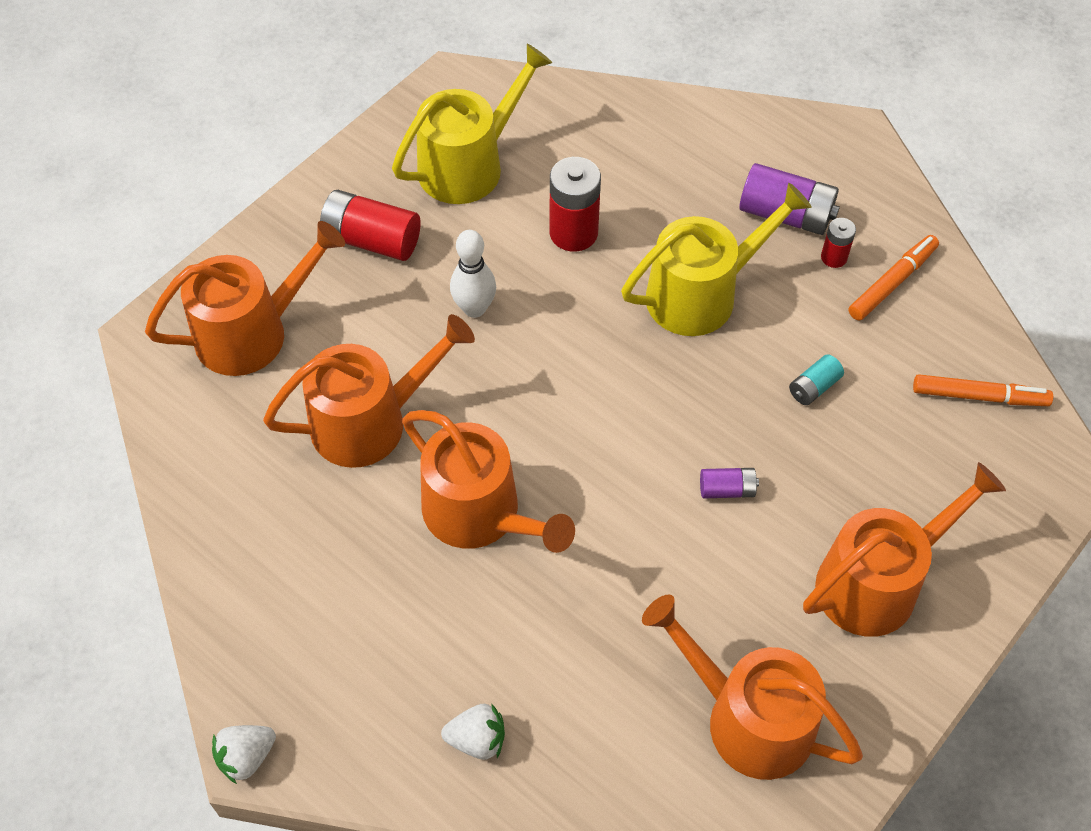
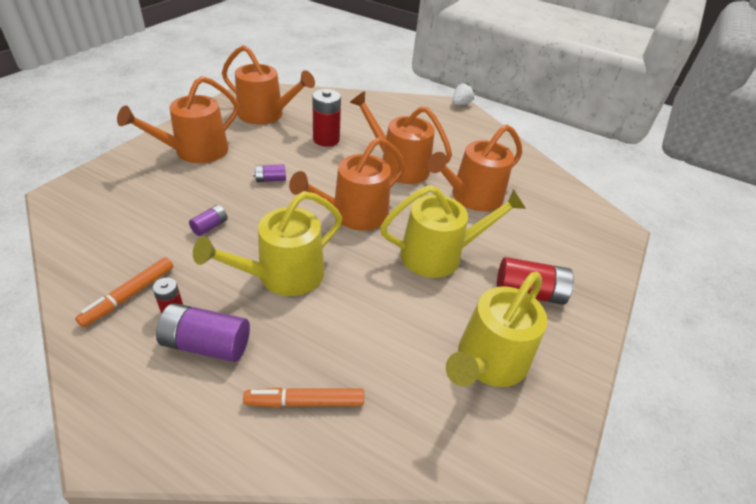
camera: 165 degrees right, 15 degrees down
(252, 332) = (564, 232): orange watering can -> orange watering can (354, 215)
(474, 308) = (438, 255): white bowling pin -> yellow watering can
(477, 739) = (376, 108): white strawberry -> none
(573, 233) = (385, 311): red battery -> red battery (326, 139)
(814, 387) = (210, 226): turquoise battery -> purple battery
(979, 396) = (96, 228): orange marker -> orange marker (305, 401)

